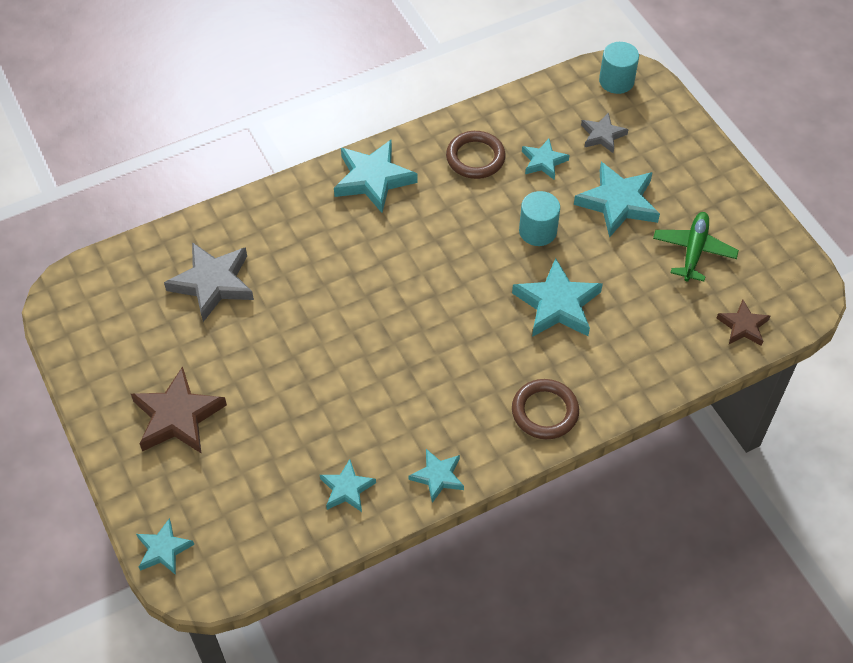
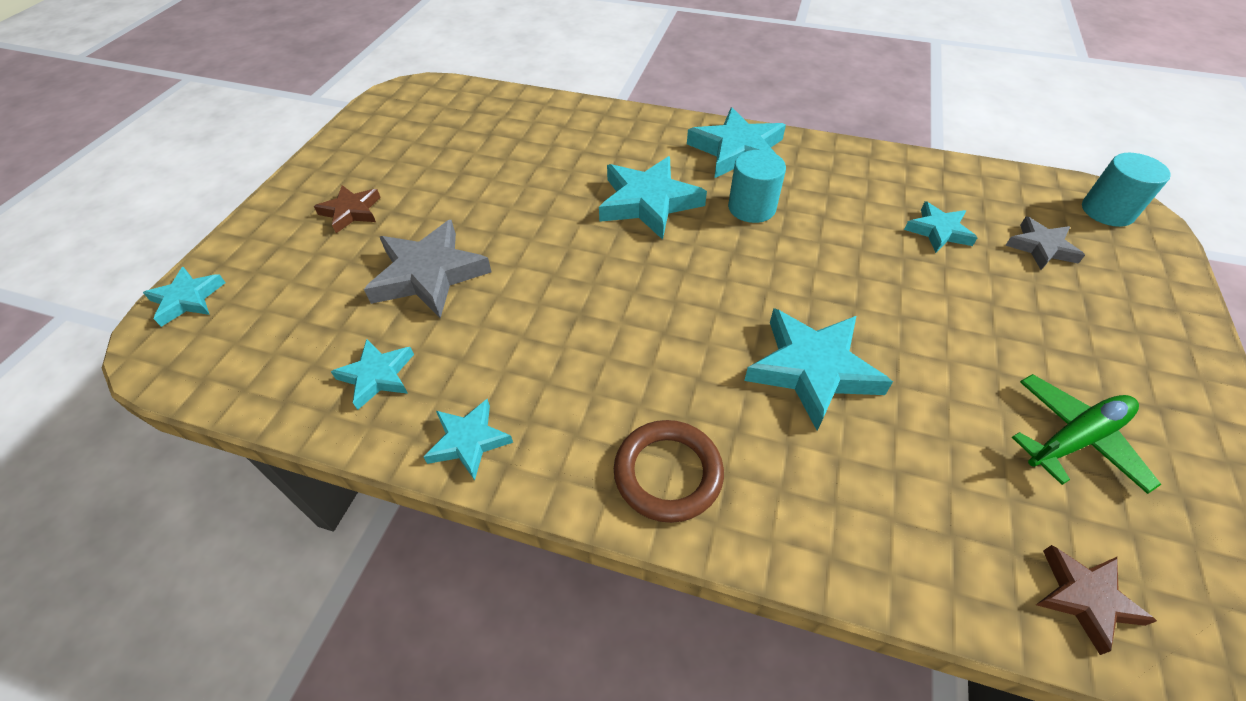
camera: 45 degrees right, 5 degrees down
(177, 416) = (351, 211): brown star -> brown star, size x0.58
(213, 283) = (510, 143): grey star -> grey star (429, 274)
(475, 158) = (861, 188): brown ring -> none
(537, 231) = (865, 285): turquoise cylinder -> turquoise cylinder (751, 207)
(618, 203) = (1001, 319): turquoise star -> turquoise star (648, 202)

